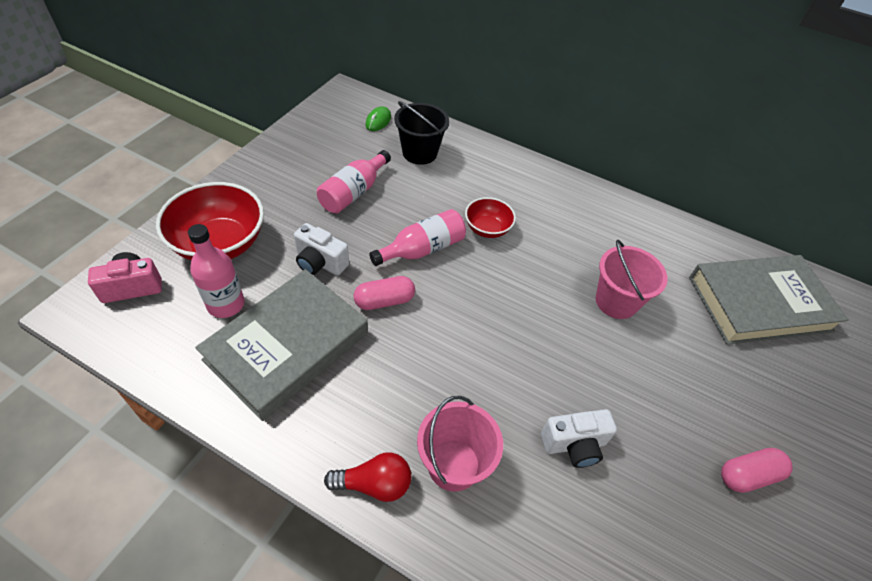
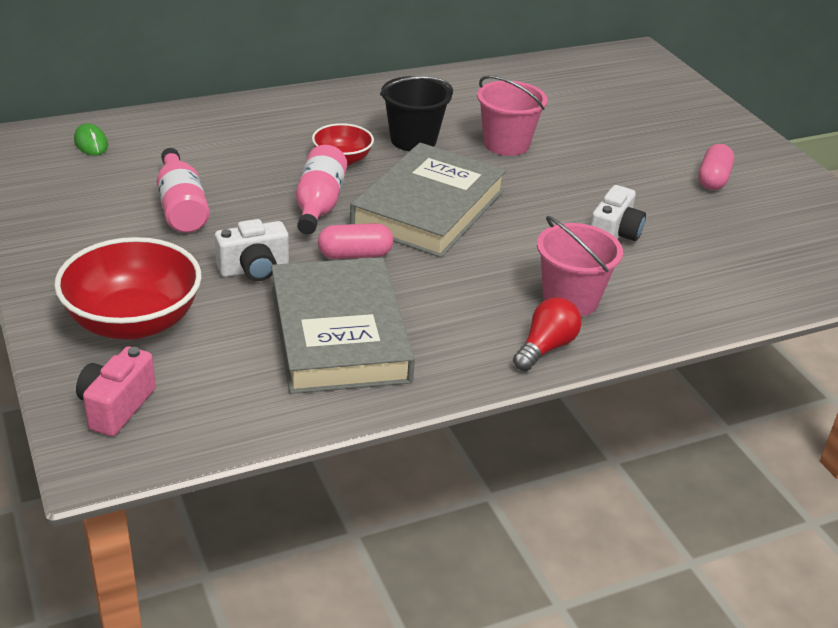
camera: 50 degrees left, 15 degrees down
(226, 304) = (232, 351): pink bottle -> none
(384, 301) = (355, 255): pink capsule -> pink capsule turned 60 degrees clockwise
(419, 153) = (182, 144): black bucket -> black bucket (413, 140)
(759, 304) = (585, 89): grey book -> grey book (428, 208)

